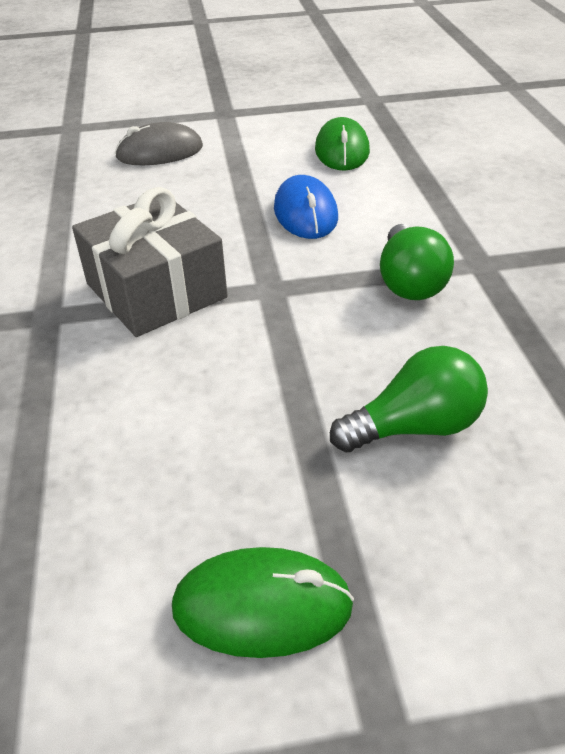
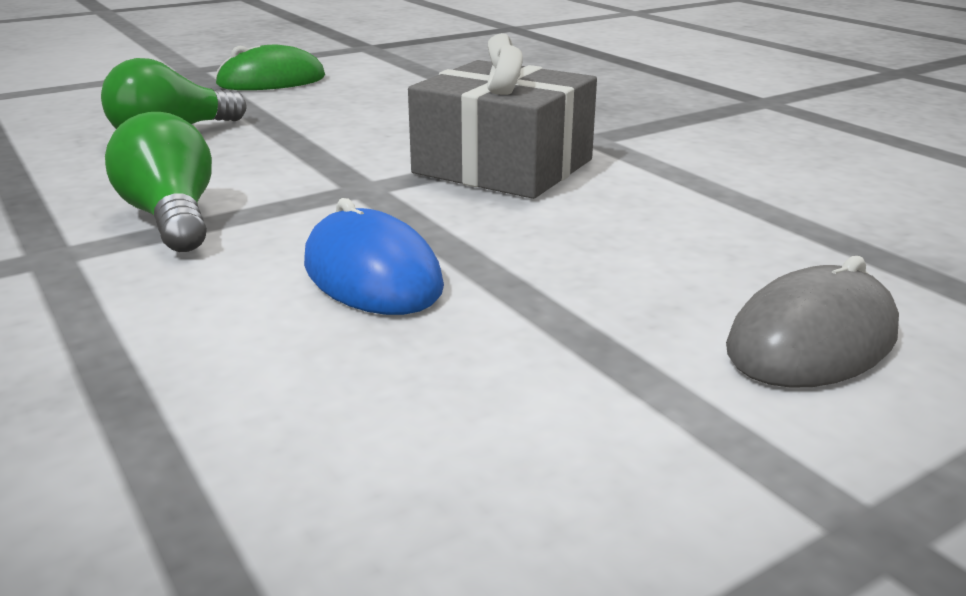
camera: 155 degrees right, 15 degrees down
(342, 150) = (366, 443): green mouse -> none

